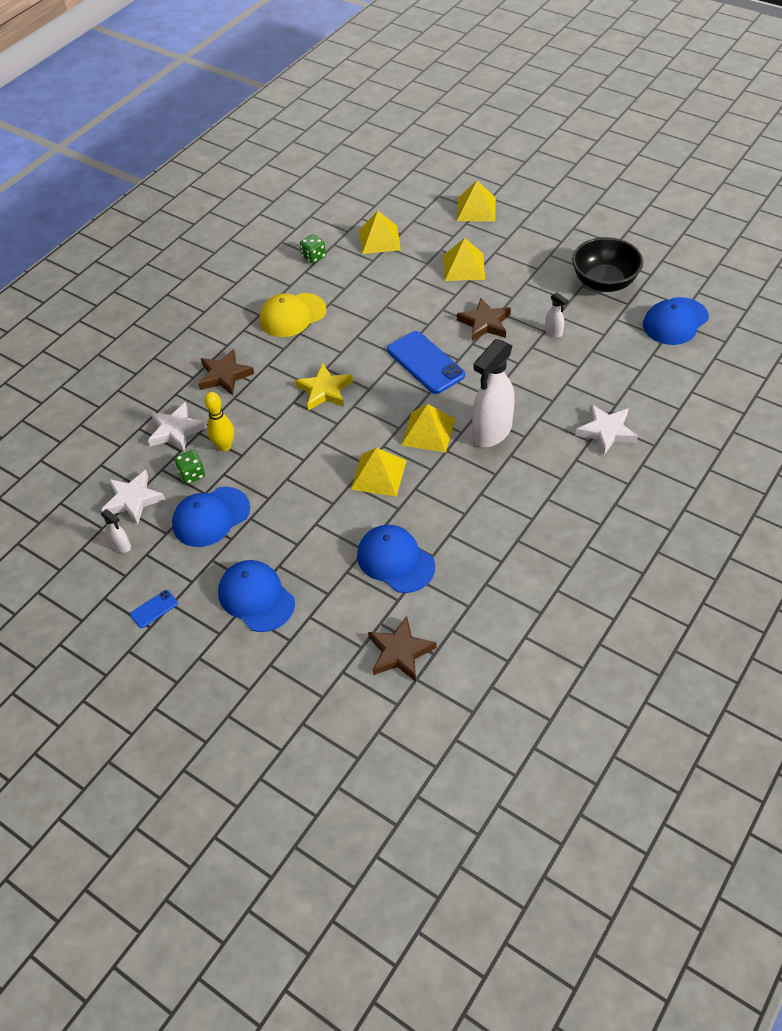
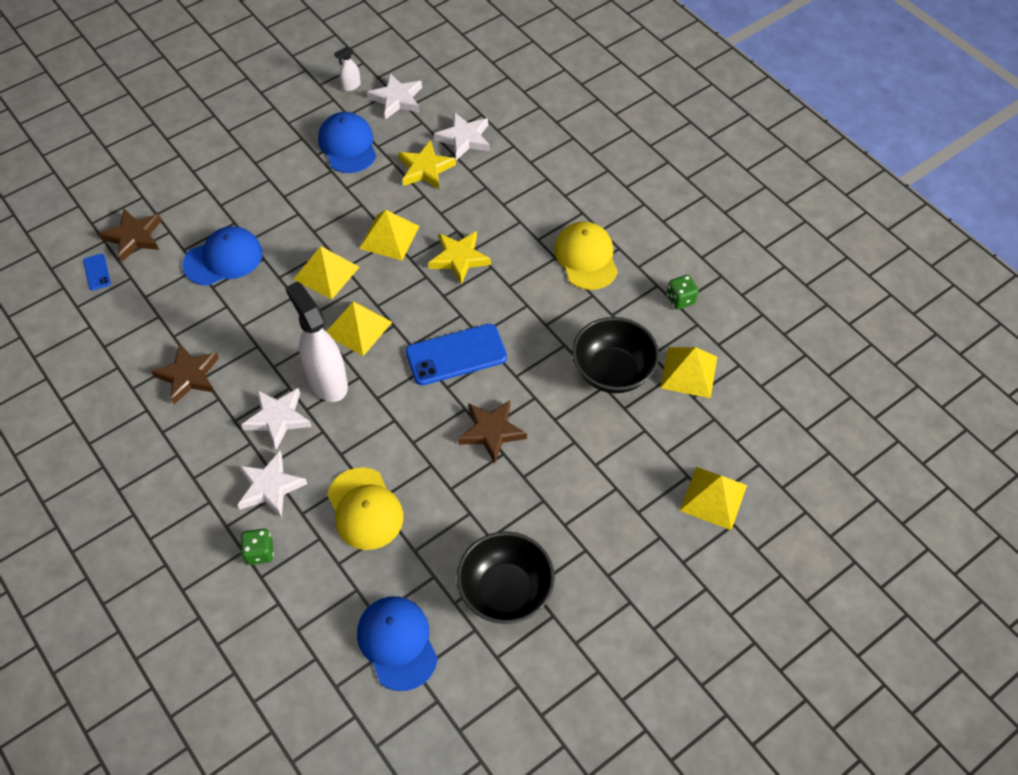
camera: 105 degrees right, 5 degrees up
(154, 609) = (275, 96): blue phone -> blue phone (97, 272)
(192, 474) = (404, 141): green dice -> green dice (259, 552)
(224, 375) = (520, 185): brown star -> brown star (188, 376)
(224, 446) = (425, 169): yellow bowling pin -> yellow star
(256, 597) = (246, 159): blue cap -> none
(398, 275) = (612, 372): none -> black bowl
(464, 267) = (601, 444): yellow pyramid -> yellow pyramid (389, 237)
(544, 450) = (278, 418): none -> white star
(553, 332) = (443, 497): white spray bottle -> none
(589, 370) = (365, 509): none -> yellow cap

